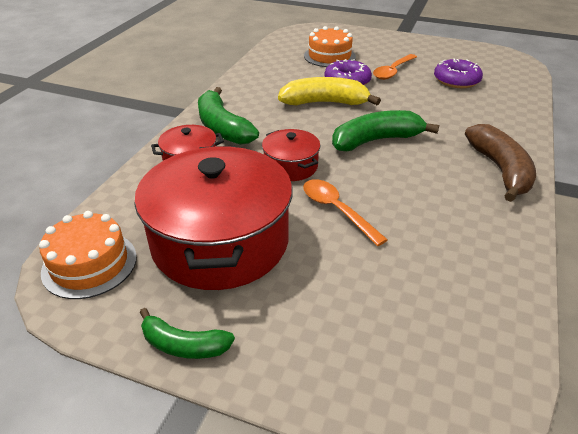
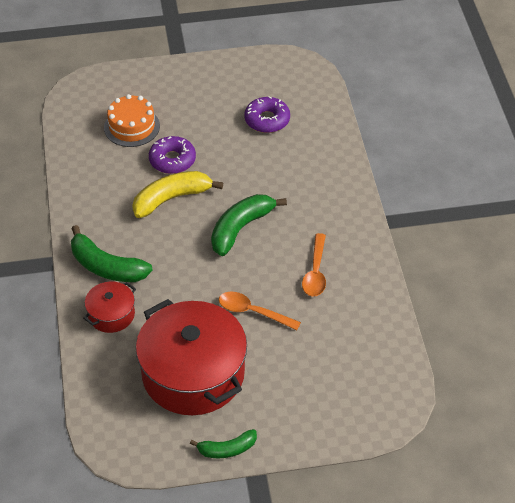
camera: 30 degrees left, 10 degrees up
(89, 264) = (121, 430): orange cake -> none
(291, 166) = (193, 285): red pot -> none
(393, 71) = (205, 128): orange spoon -> orange spoon (315, 272)
(500, 170) = (345, 222): brown banana -> none

